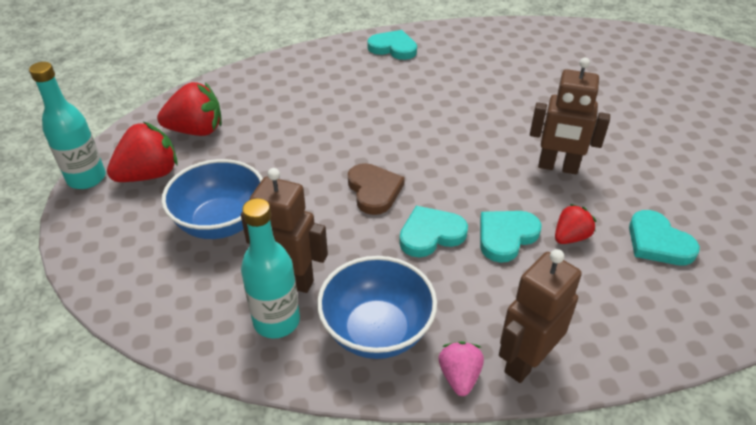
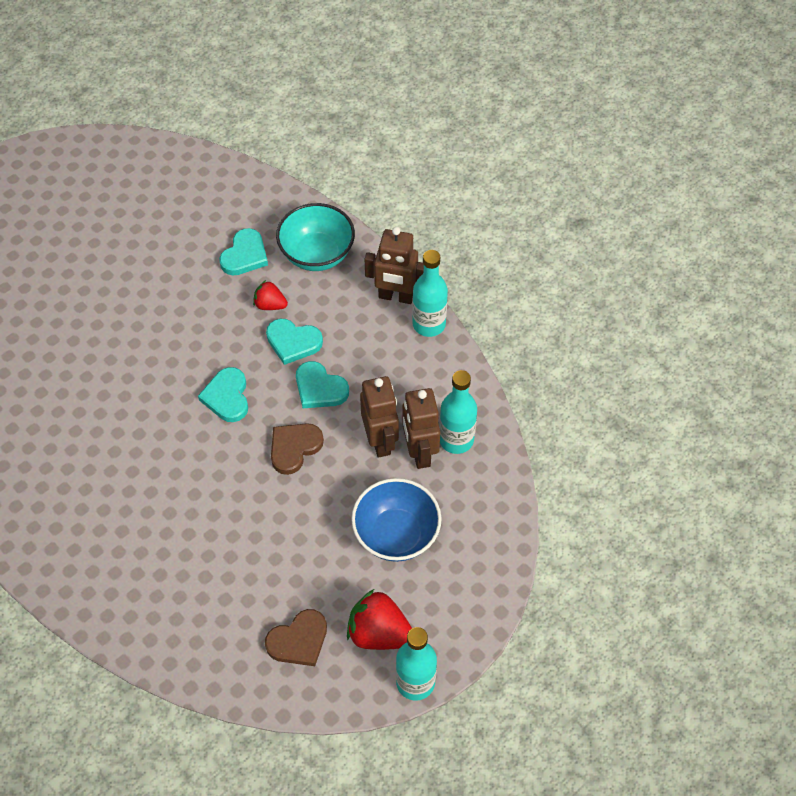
camera: 120 degrees left, 15 degrees up
(196, 130) = (298, 640): red strawberry -> brown heart
(377, 331) = (425, 380): blue bowl -> none
(393, 48) = (51, 546): turquoise heart -> turquoise heart (227, 397)
(459, 376) = (429, 324): pink strawberry -> turquoise bottle
(557, 167) = (190, 335): brown robot -> brown robot (380, 441)
(635, 308) = (317, 254): none -> turquoise bowl

